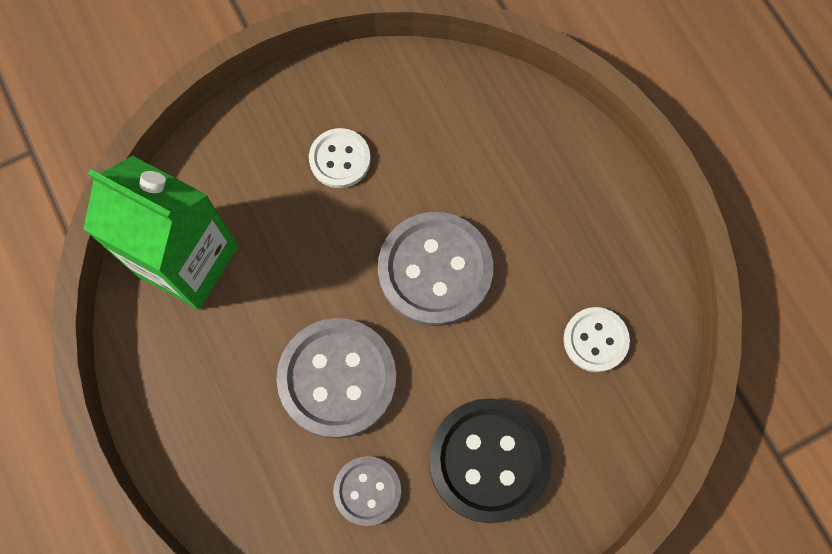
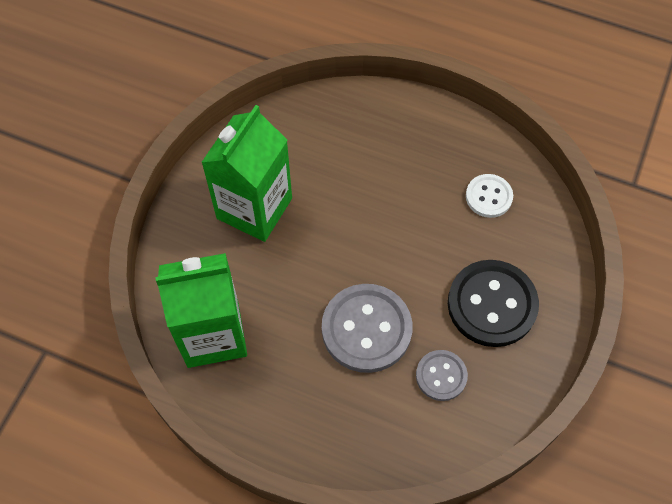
camera: 40 degrees left, 10 degrees down
(340, 159) = (254, 208): white button -> green carton
(435, 270) = (367, 227): grey button -> none

